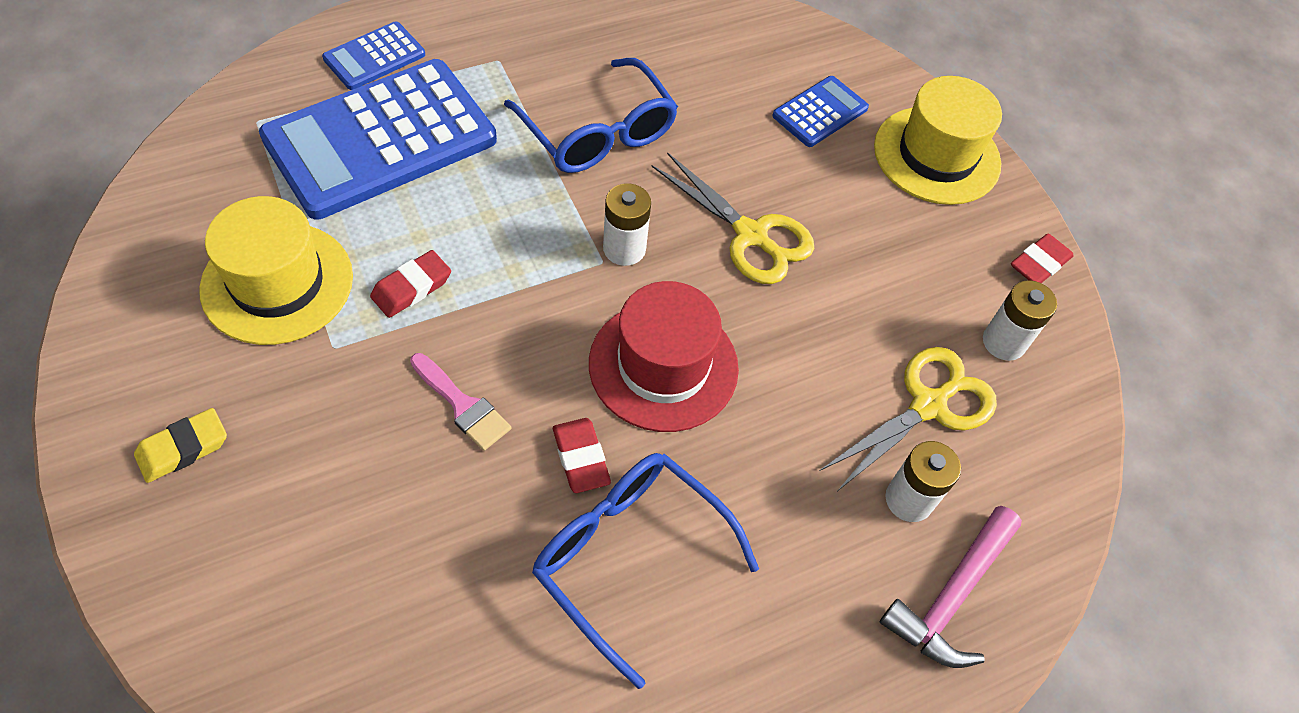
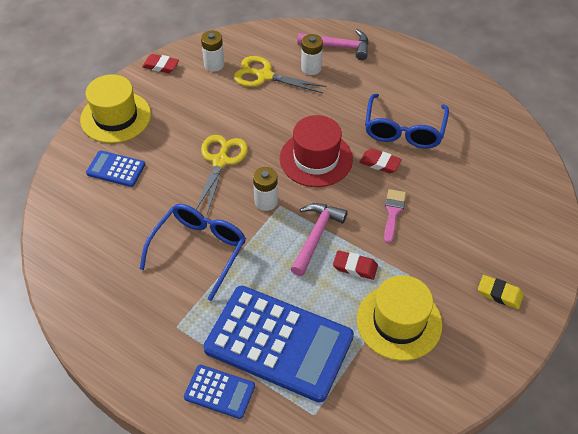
camera: 115 degrees left, 5 degrees down
(508, 273) = (316, 236): none -> pink hammer
(580, 458) = (380, 163): red eraser -> red eraser turned 75 degrees clockwise

